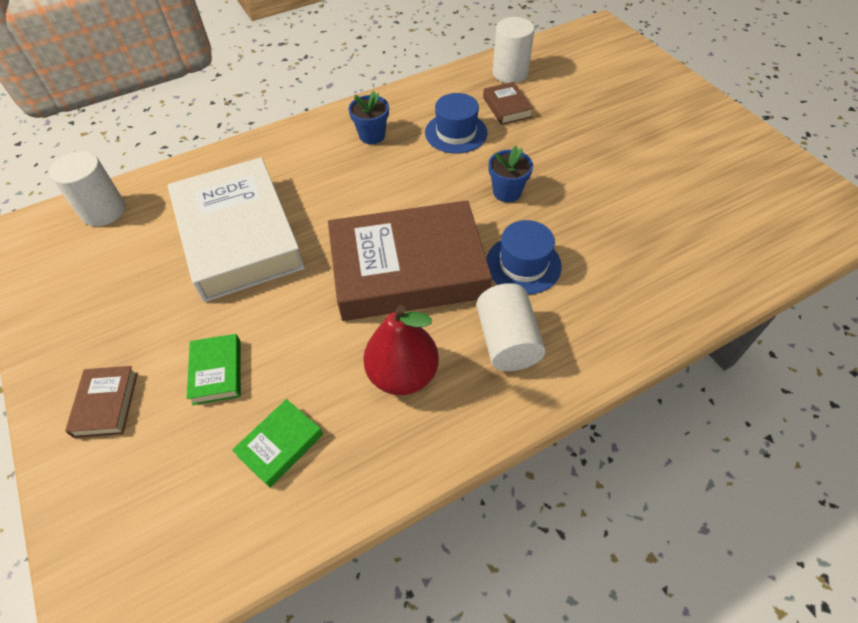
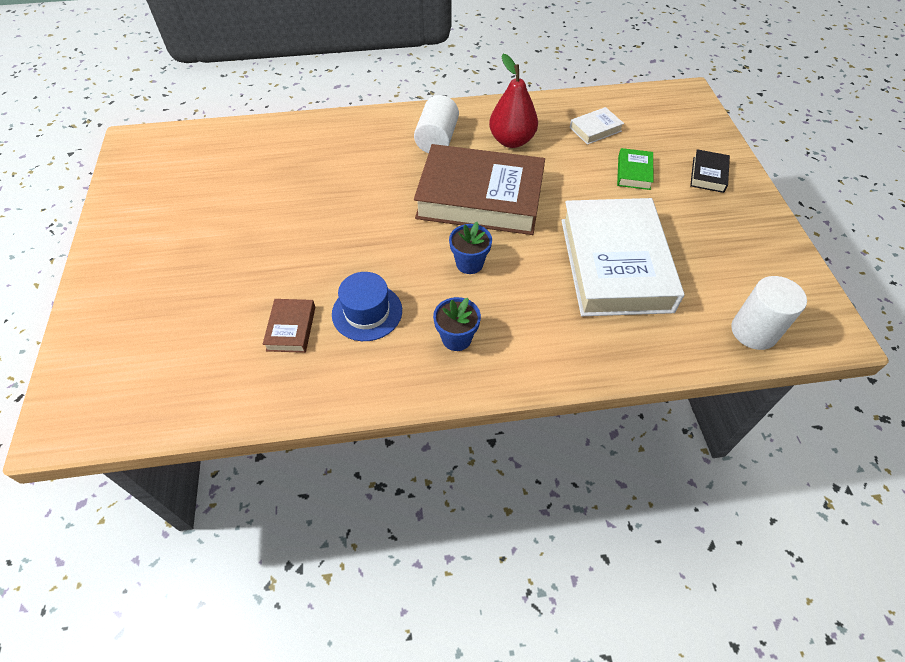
camera: 160 degrees left, 0 degrees up
(106, 404) = (708, 174): brown book -> black book
(280, 445) = (595, 129): green book -> white book
(507, 192) = (364, 234): blue flower pot -> blue flower pot (469, 263)
(510, 73) = (245, 382): white cylinder -> none
(523, 264) = (393, 177): blue hat -> none

